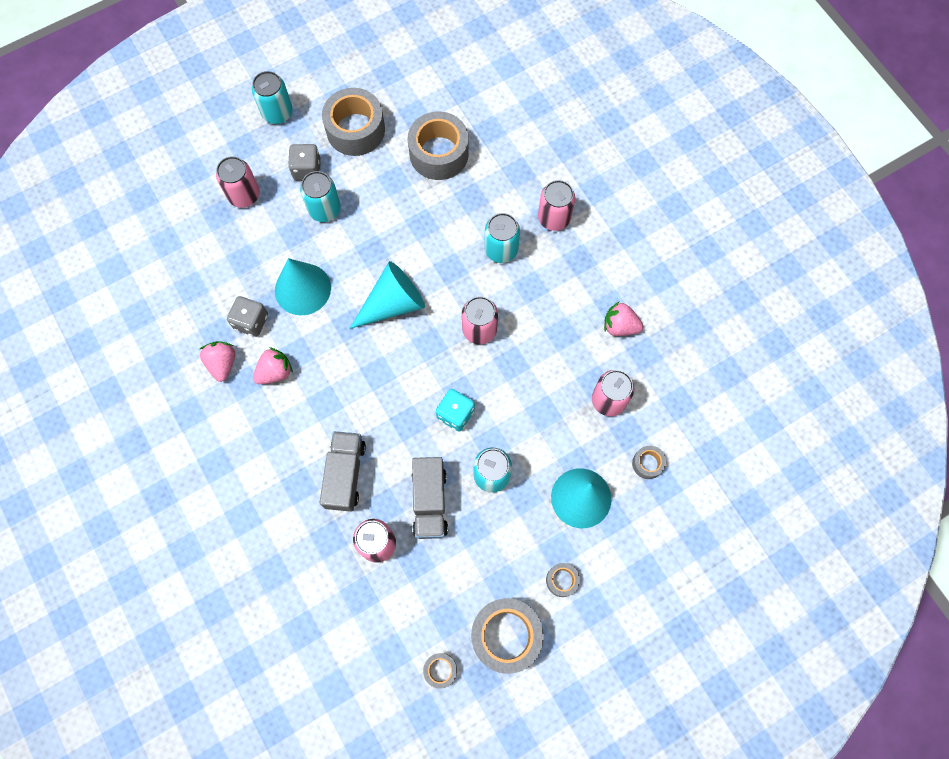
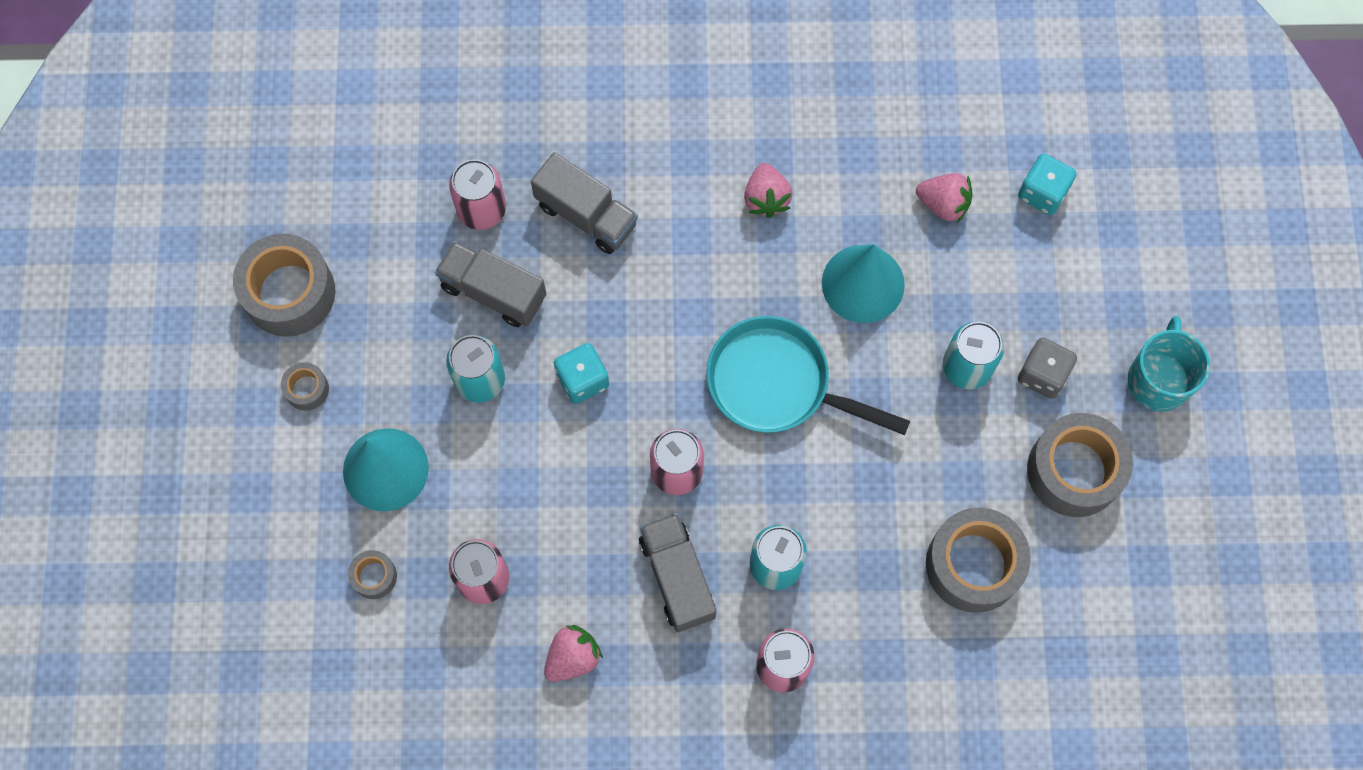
camera: 120 degrees right, 0 degrees up
(189, 220) = (1042, 193): none -> turquoise dice
(222, 363) = (813, 144): pink strawberry -> pink strawberry (943, 204)
(244, 195) = (1045, 276): pink can -> none
(251, 322) = (851, 202): grey dice -> none
(277, 113) = (1158, 379): turquoise can -> turquoise mug
(393, 303) = (777, 384): turquoise cone -> turquoise pan
(440, 670) = (301, 204): grey tape -> none
(540, 296) = (677, 577): none -> grey truck

